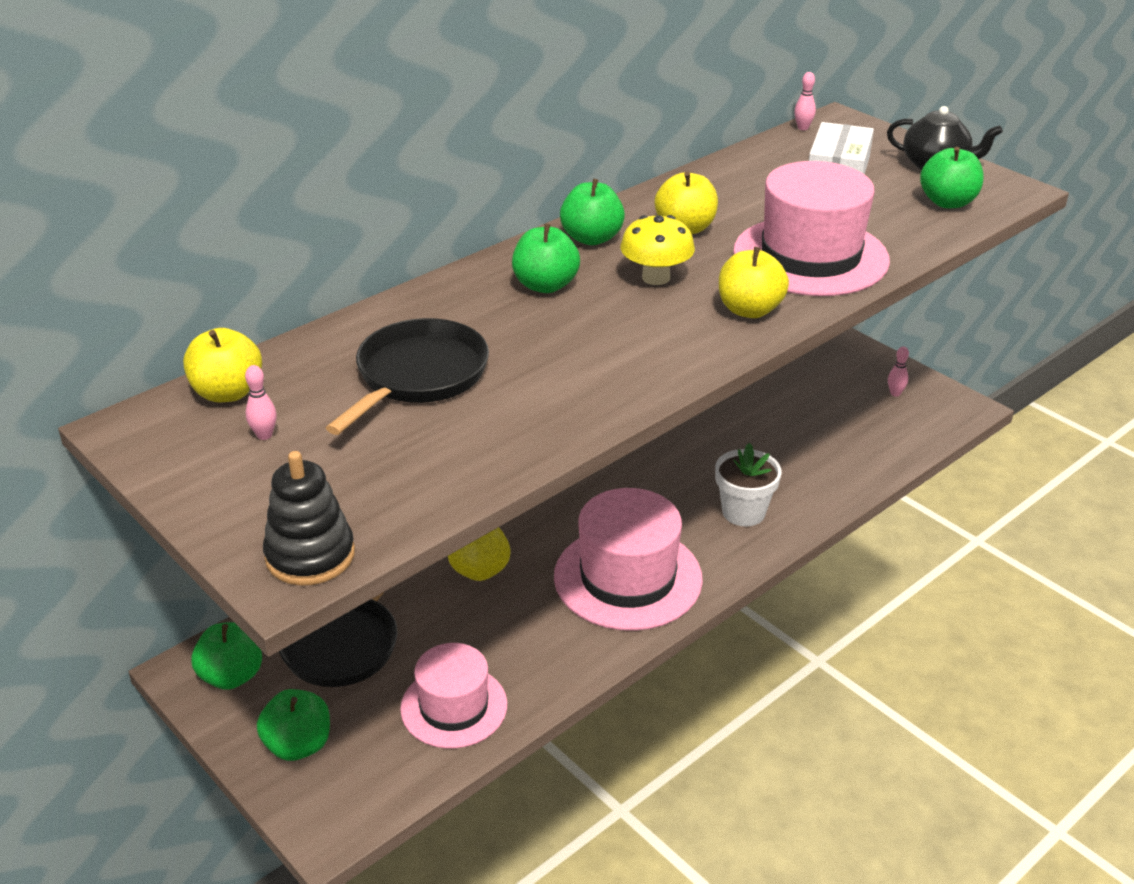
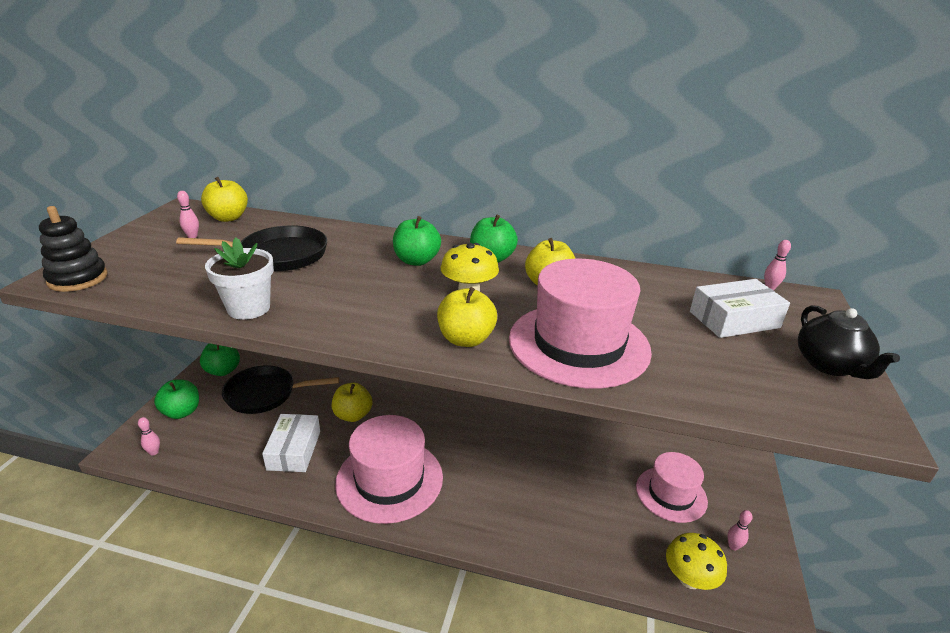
camera: 55 degrees right, 5 degrees down
(371, 793) = (154, 452): none -> pink bowling pin
(454, 706) = (233, 454): pink hat -> pink hat (671, 494)
(500, 645) = (294, 450): none -> white box
(743, 512) = (501, 510): white flower pot -> white flower pot (249, 308)
(909, 436) = (689, 579): none -> yellow mushroom
(947, 202) = (775, 390): green apple -> none

